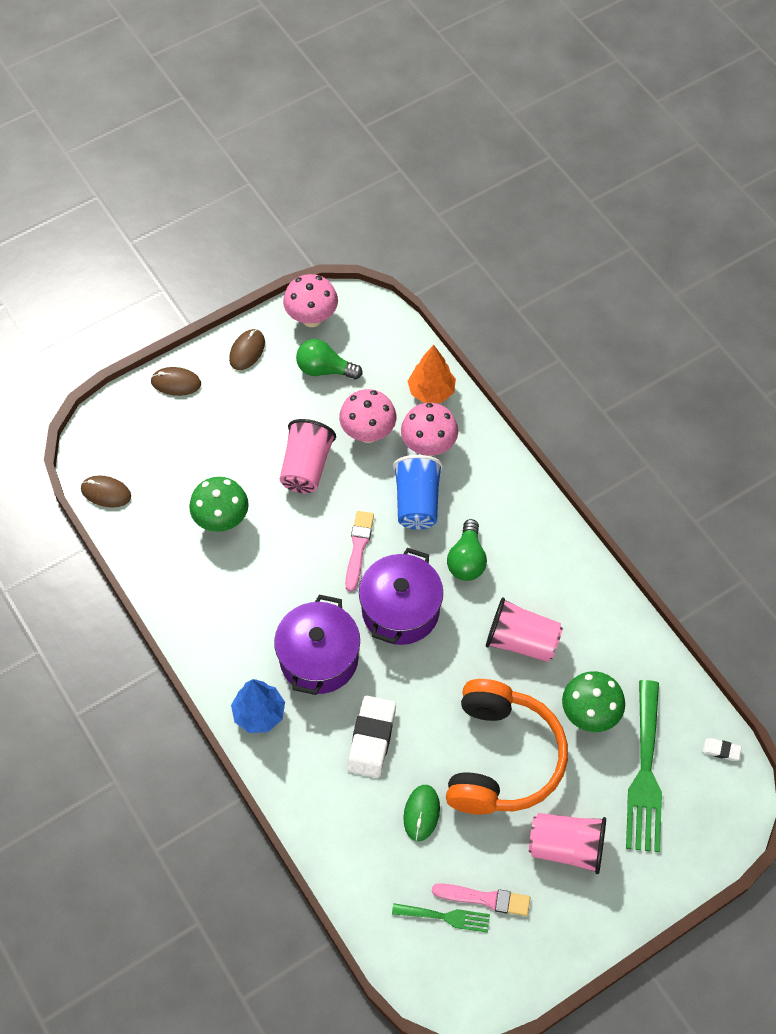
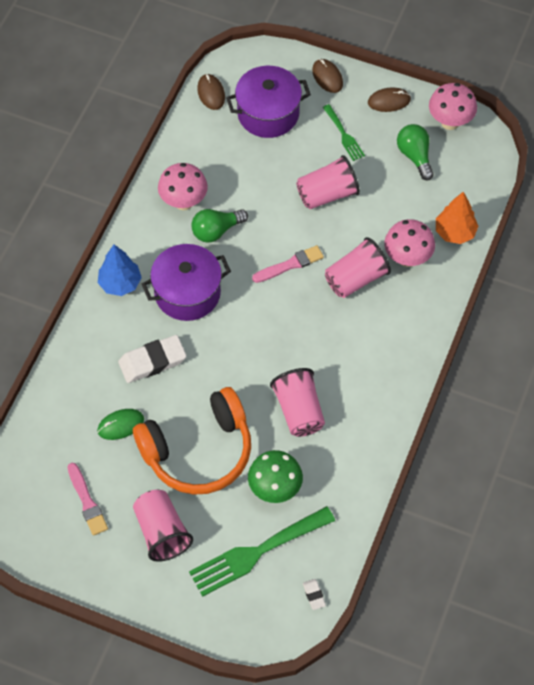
camera: 55 degrees right, 0 degrees up
(222, 520) = (244, 171): green mushroom -> none
(368, 433) = (386, 214): pink mushroom -> pink mushroom (184, 202)
(400, 610) = (262, 320): purple pot -> purple pot (268, 113)
(417, 502) = (356, 279): blue cup -> pink cup
(446, 917) = (57, 485): green fork -> green fork (344, 135)
(467, 560) = (335, 338): green light bulb -> green light bulb (216, 231)

